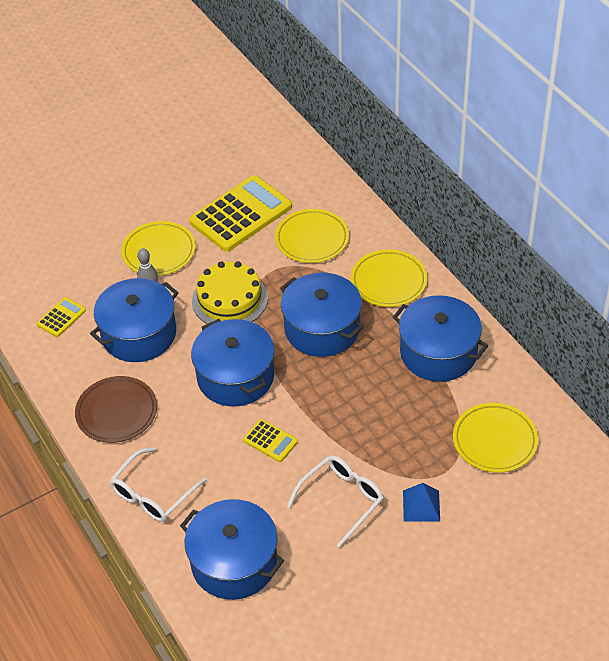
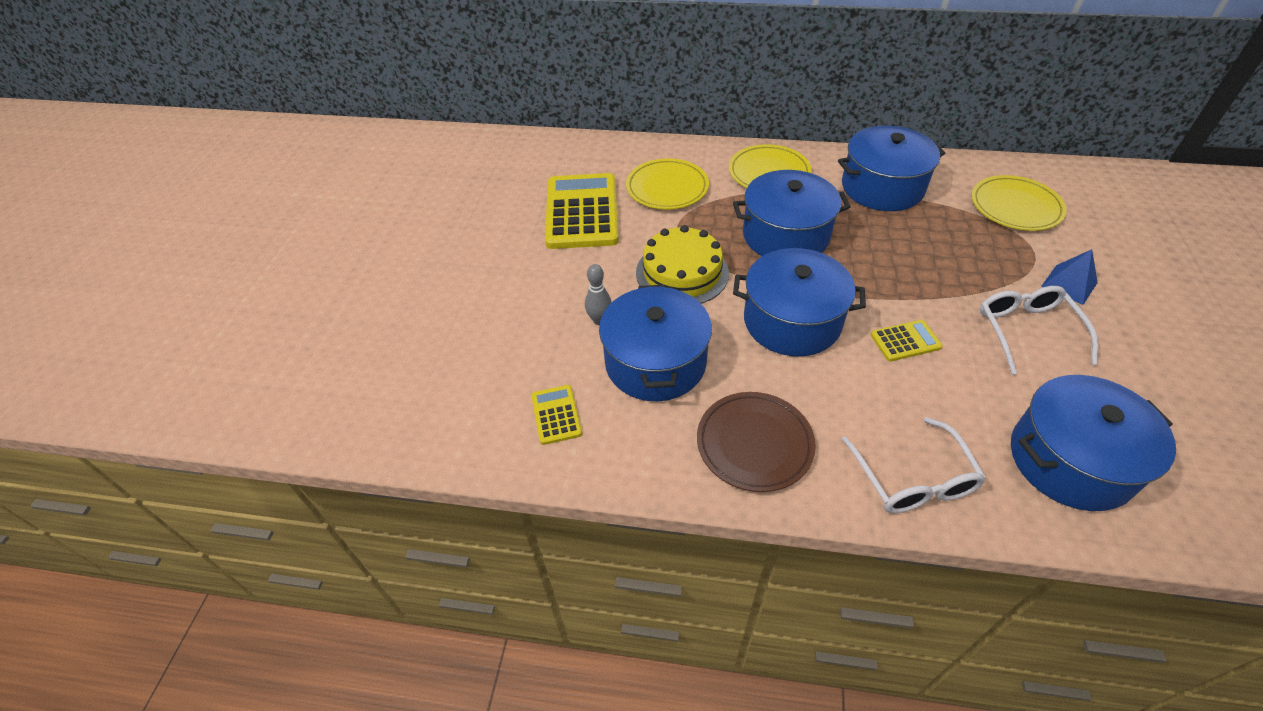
camera: 50 degrees left, 0 degrees up
(159, 252) = (558, 287): yellow plate -> none

